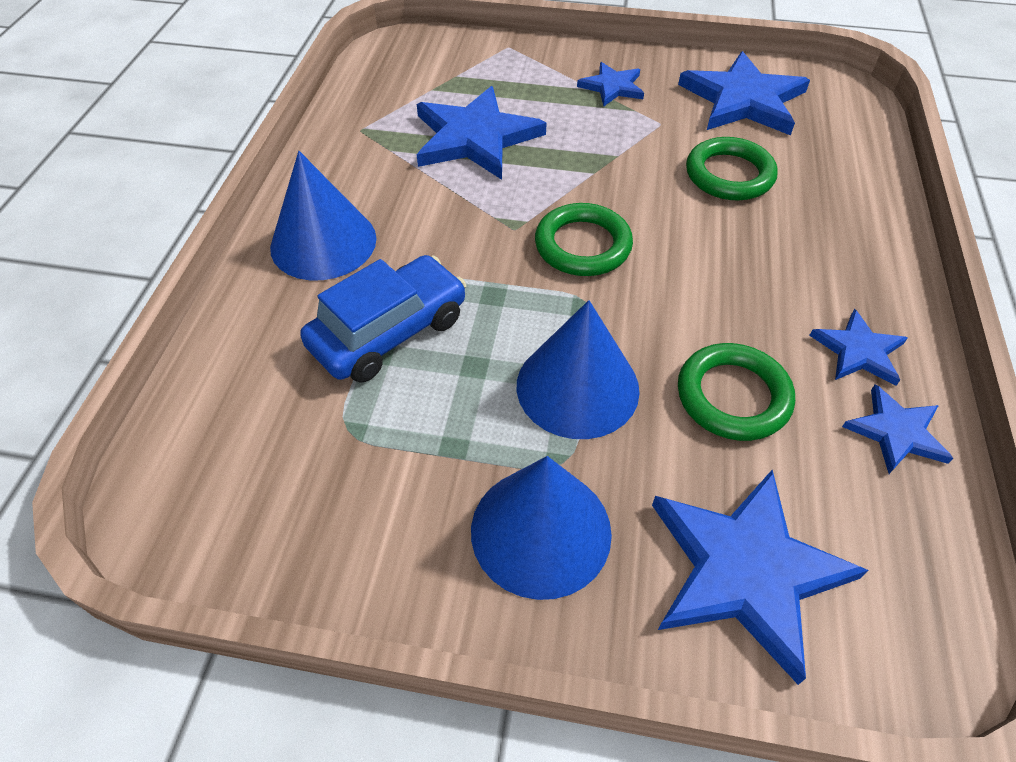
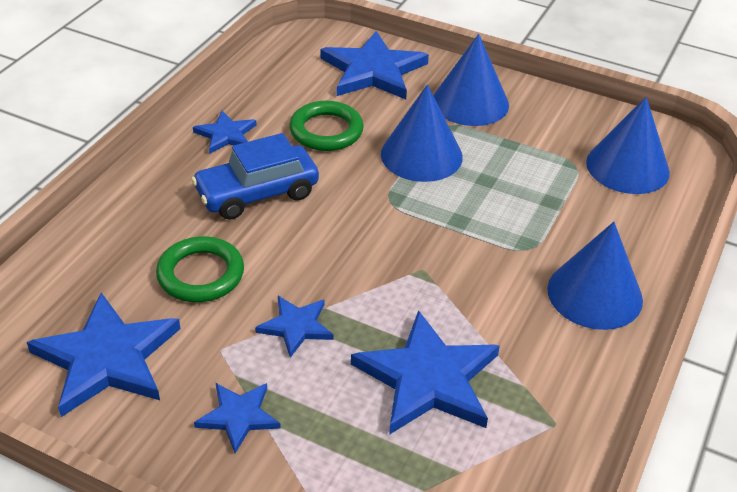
camera: 165 degrees left, 10 degrees down
(265, 447) = (627, 167): none -> blue cone
(389, 332) = (543, 213): blue car -> blue car (257, 193)
(582, 245) = (371, 241): green ring -> none
(896, 432) = (245, 97): blue star -> blue star (296, 326)

